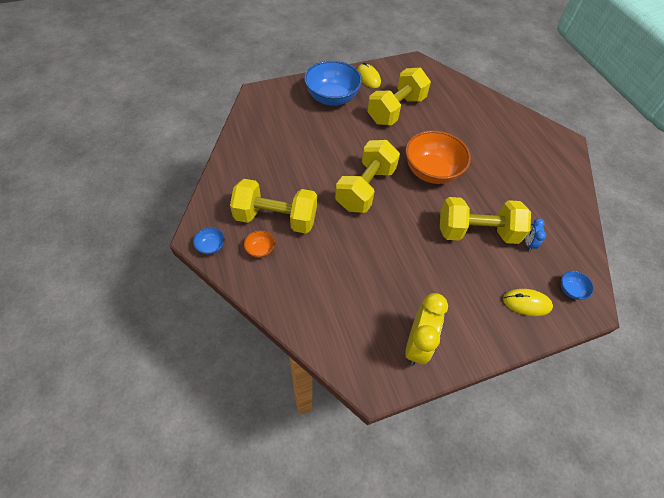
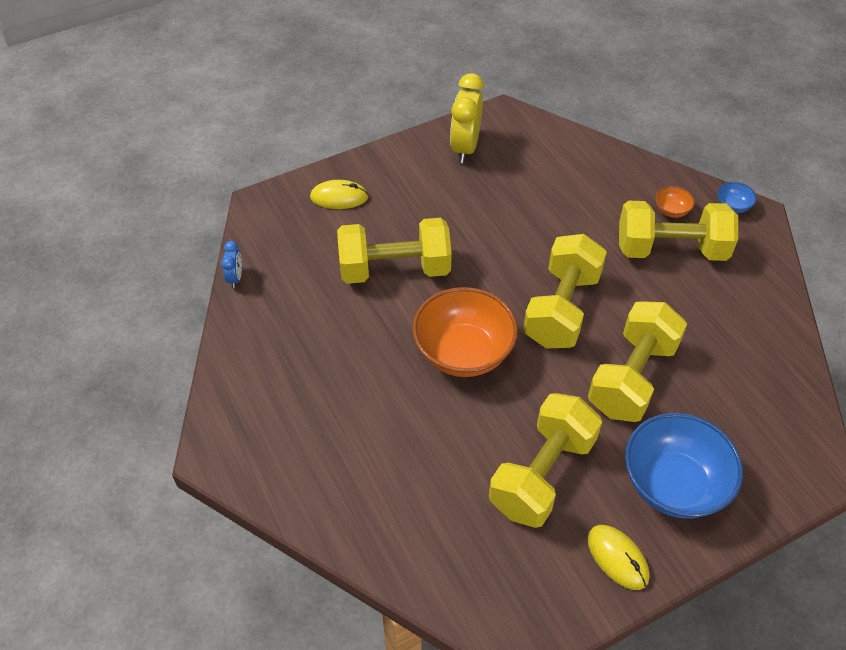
camera: 175 degrees right, 5 degrees down
(335, 144) = (632, 377): none -> yellow dumbbell
(528, 243) = (324, 264): blue clock -> blue clock (235, 278)
(571, 290) = (280, 217): blue bowl -> none

